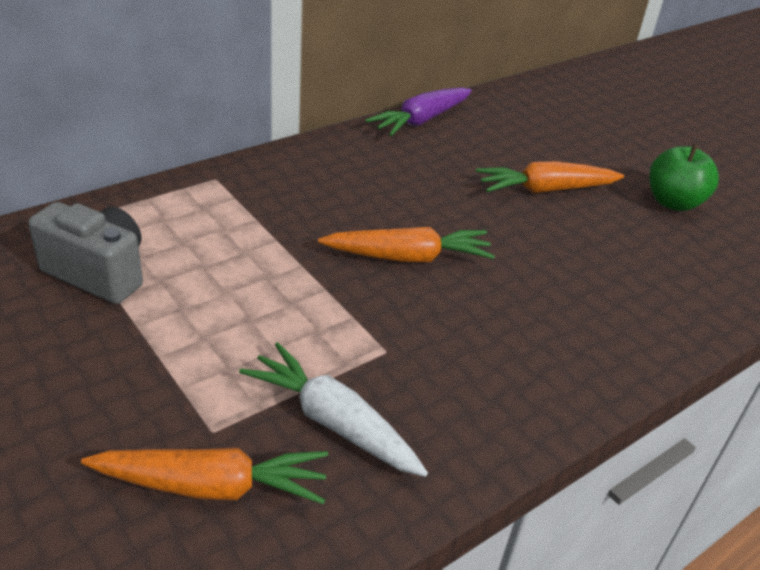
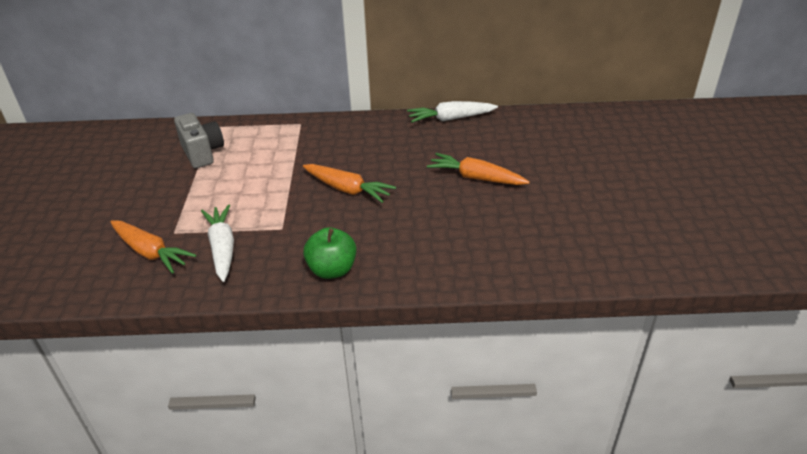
camera: 40 degrees right, 0 degrees up
(421, 120) = (451, 119): purple carrot -> white carrot
(673, 202) = (555, 210): green apple -> green apple (332, 270)

